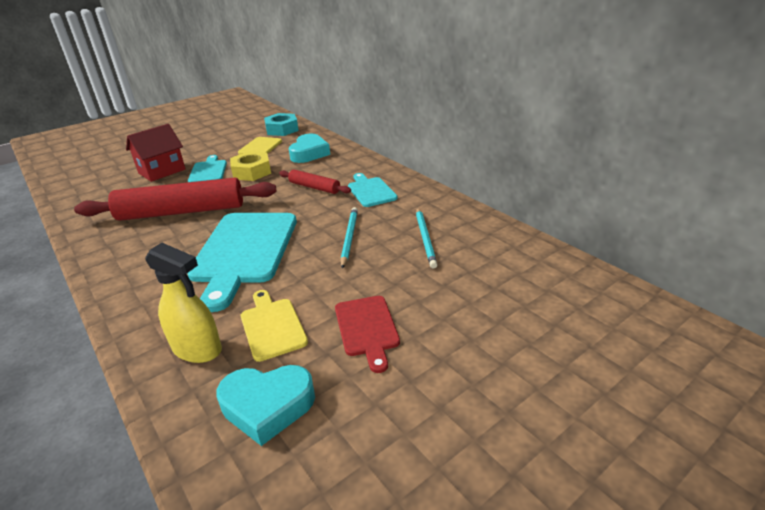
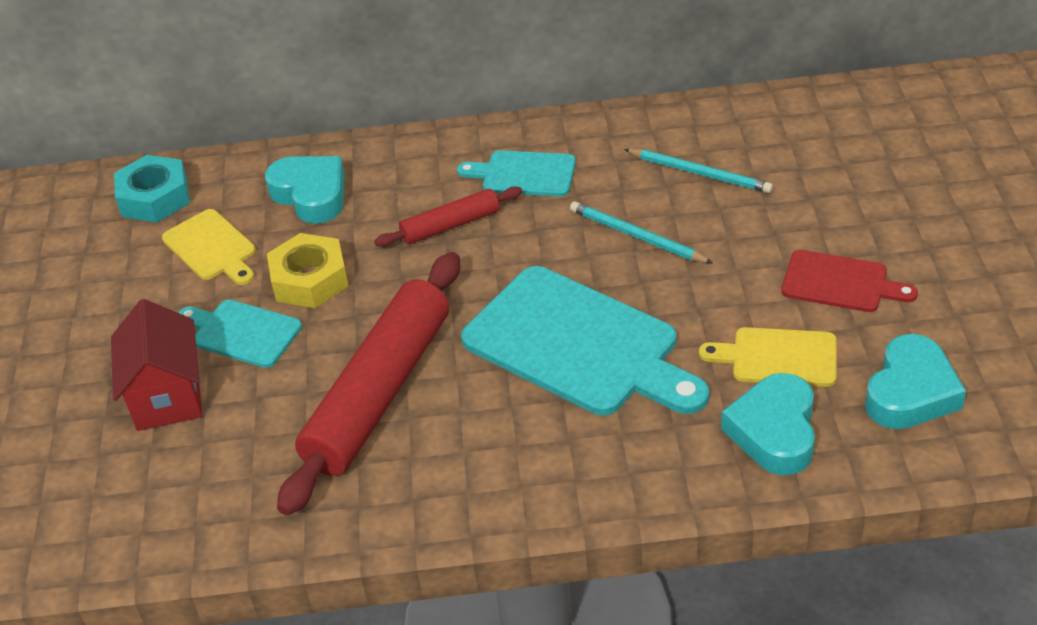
camera: 55 degrees left, 10 degrees up
(197, 349) = (774, 431): yellow spray bottle -> turquoise heart

